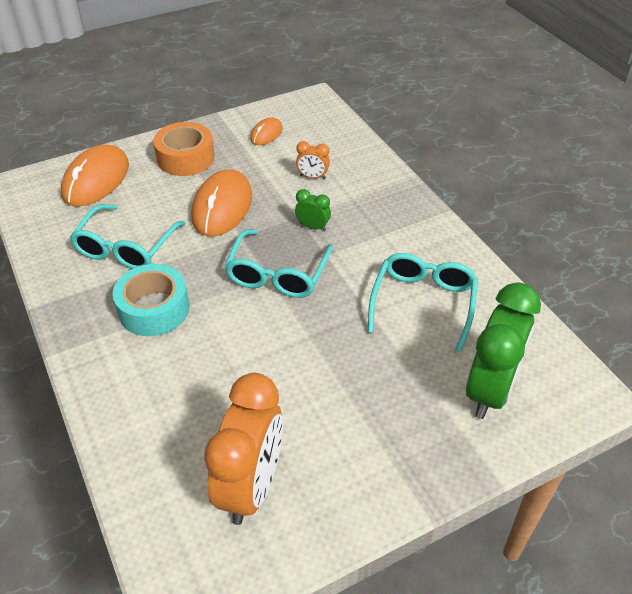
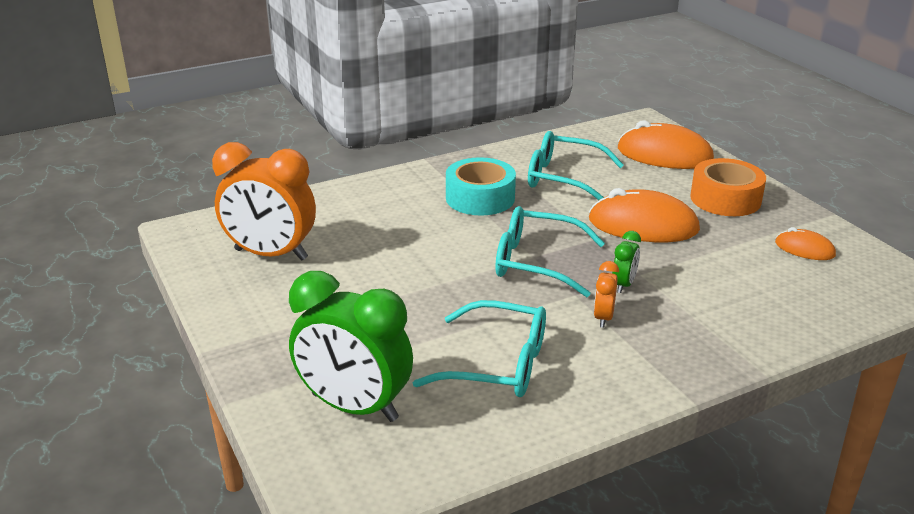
camera: 90 degrees right, 15 degrees down
(312, 177) = (725, 284): orange clock -> orange clock (603, 318)

